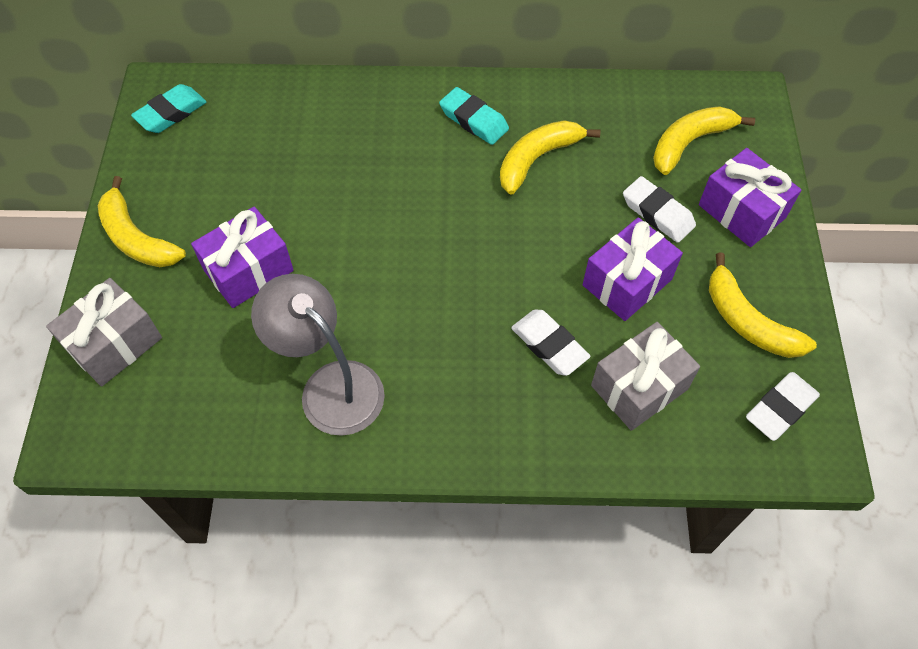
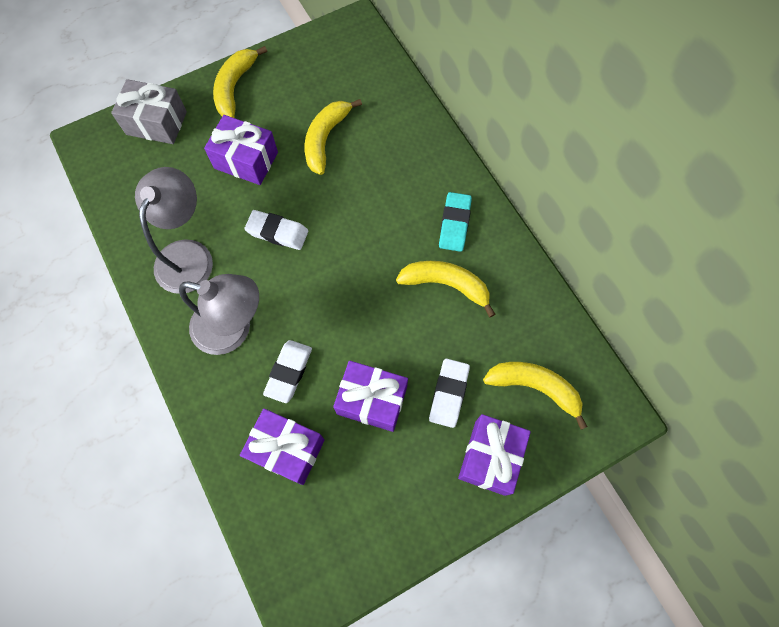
camera: 60 degrees right, 10 degrees up
(171, 113) = (340, 44): turquoise eraser -> none
(461, 378) = (233, 329): none -> grey lamp
(639, 387) = (287, 449): grey gift -> purple gift
(748, 321) = (386, 505): yellow banana -> yellow banana (325, 139)
(780, 408) = (321, 561): white eraser -> white eraser (277, 232)

